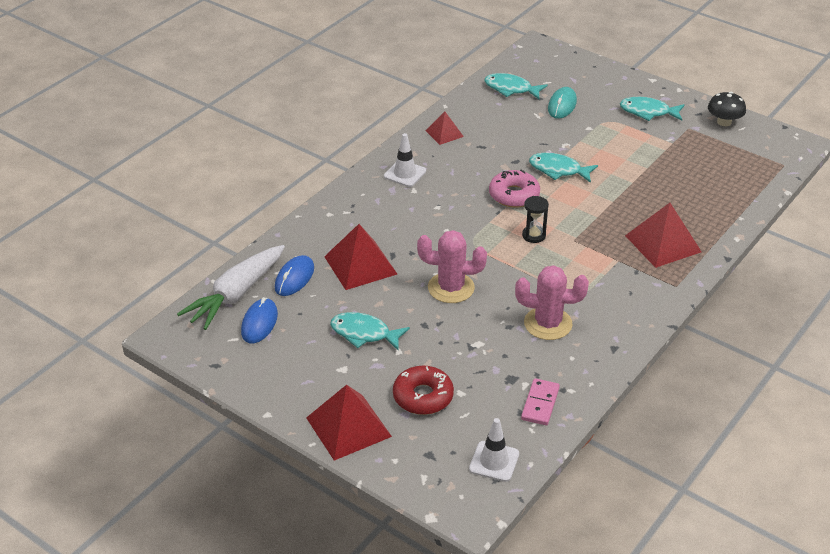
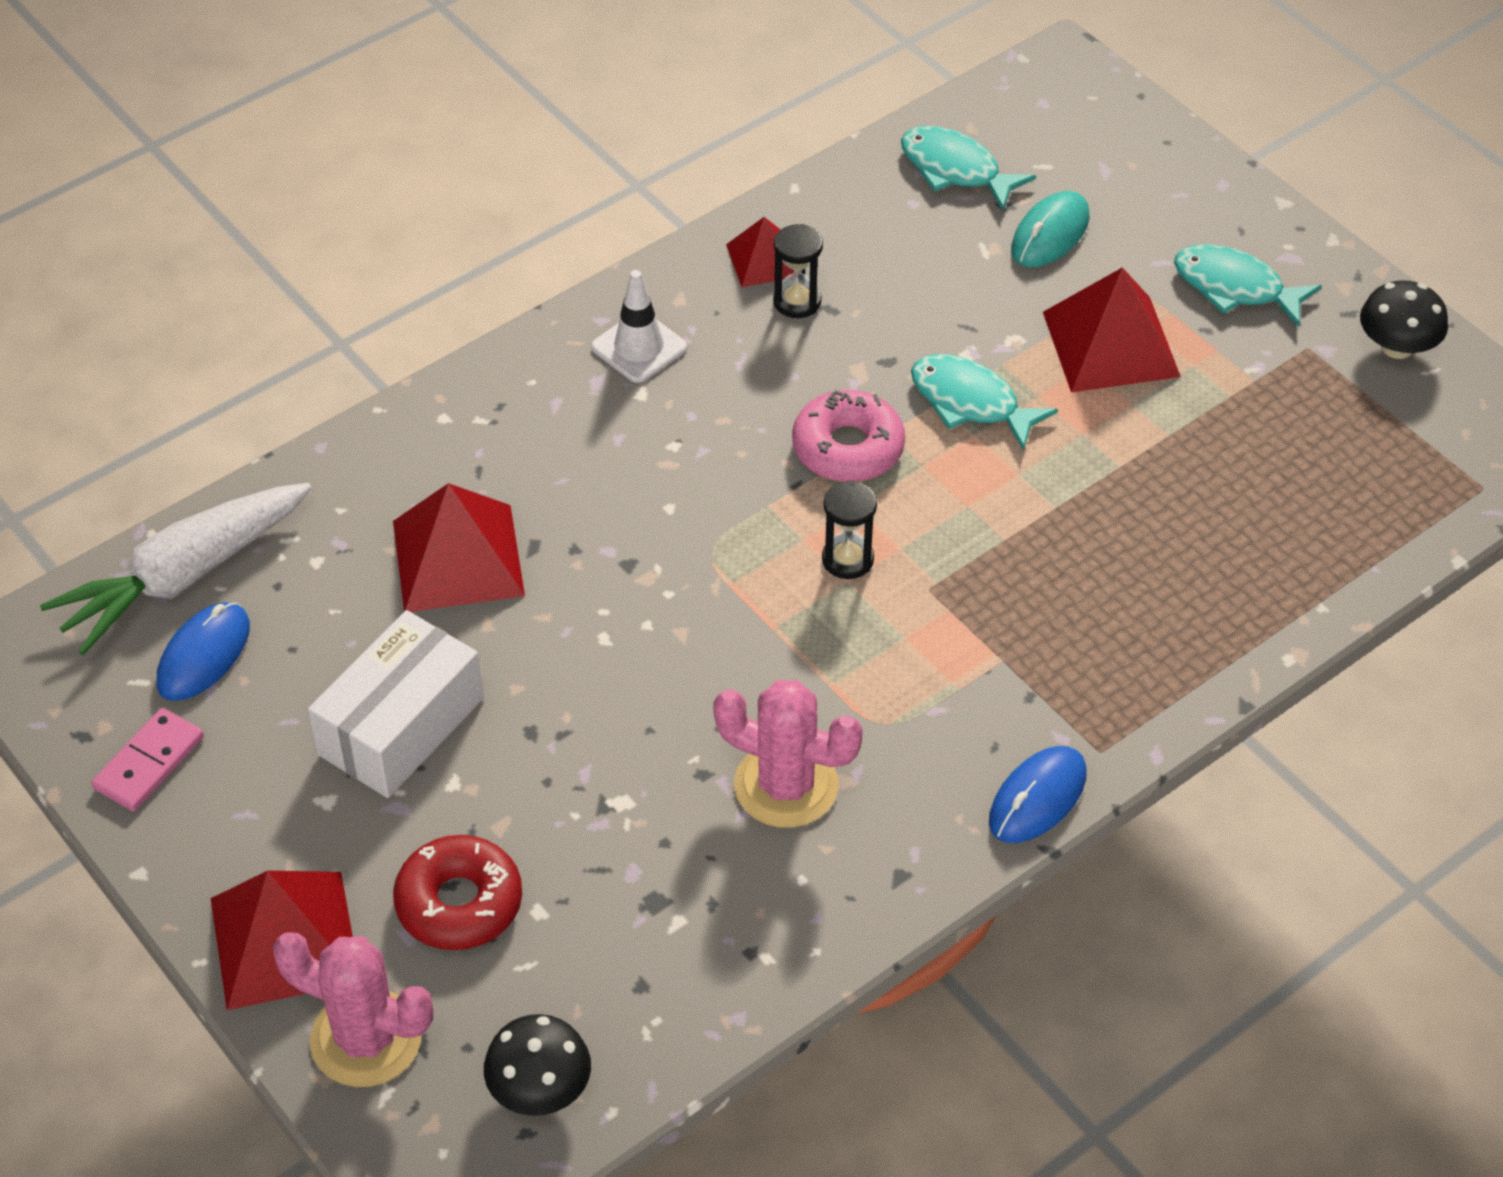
camera: 15 degrees right, 10 degrees up
(294, 278) = (313, 562): blue mouse -> blue mouse (1037, 798)
(364, 333) = (401, 726): turquoise fish -> white box
(451, 288) = (621, 653): pink cactus -> pink cactus (366, 1039)
(466, 146) = (797, 301): none -> black hourglass
(494, 461) = (540, 1089): white traffic cone -> black mushroom
(540, 404) = (689, 975): pink domino -> pink domino (149, 763)
(663, 243) = (1118, 638): red pyramid -> red pyramid (1111, 344)

